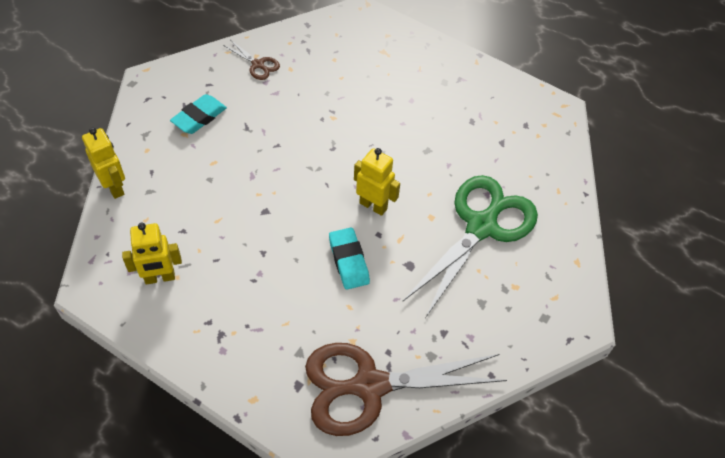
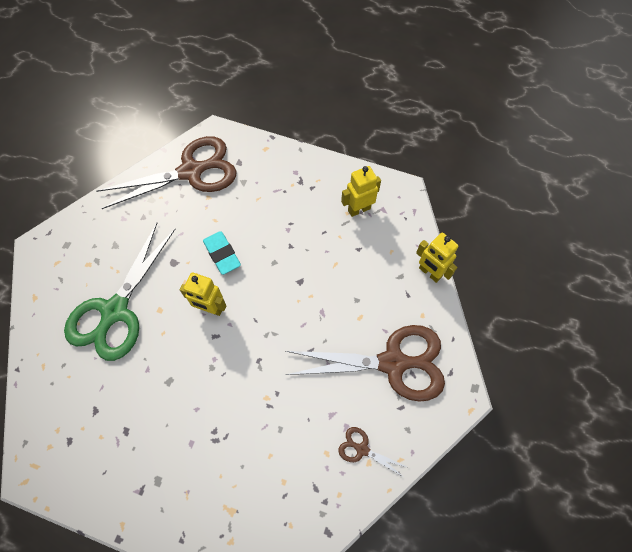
camera: 170 degrees right, 10 degrees up
(199, 117) = (392, 363): turquoise eraser -> brown scissors

